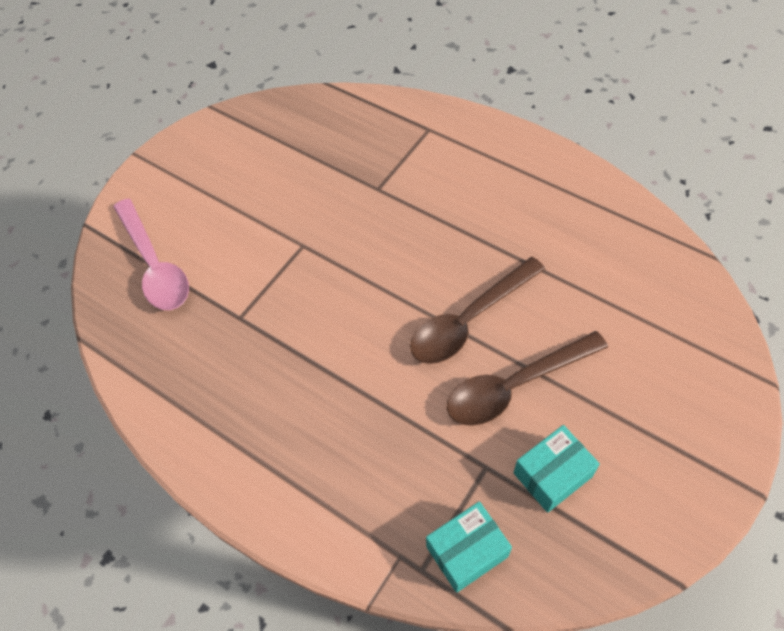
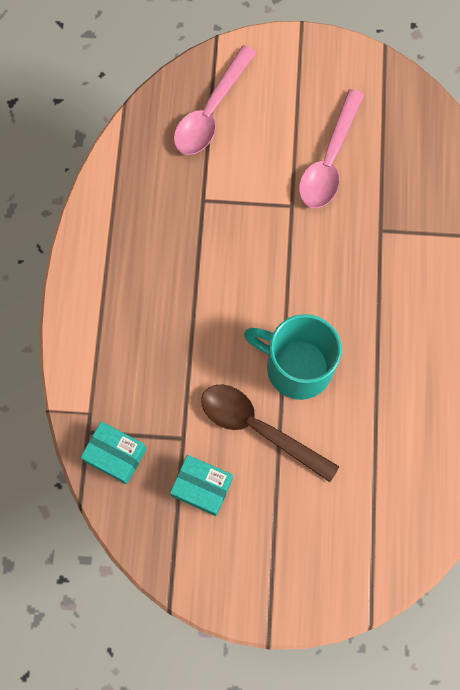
camera: 55 degrees right, 15 degrees up
(281, 195) = (329, 160): none -> pink spoon
(469, 320) = (296, 367): brown spoon -> turquoise mug

